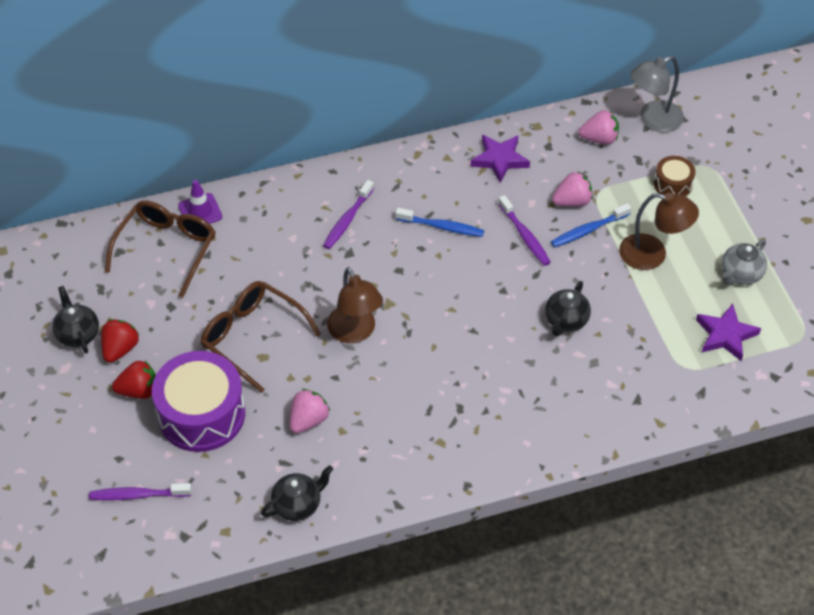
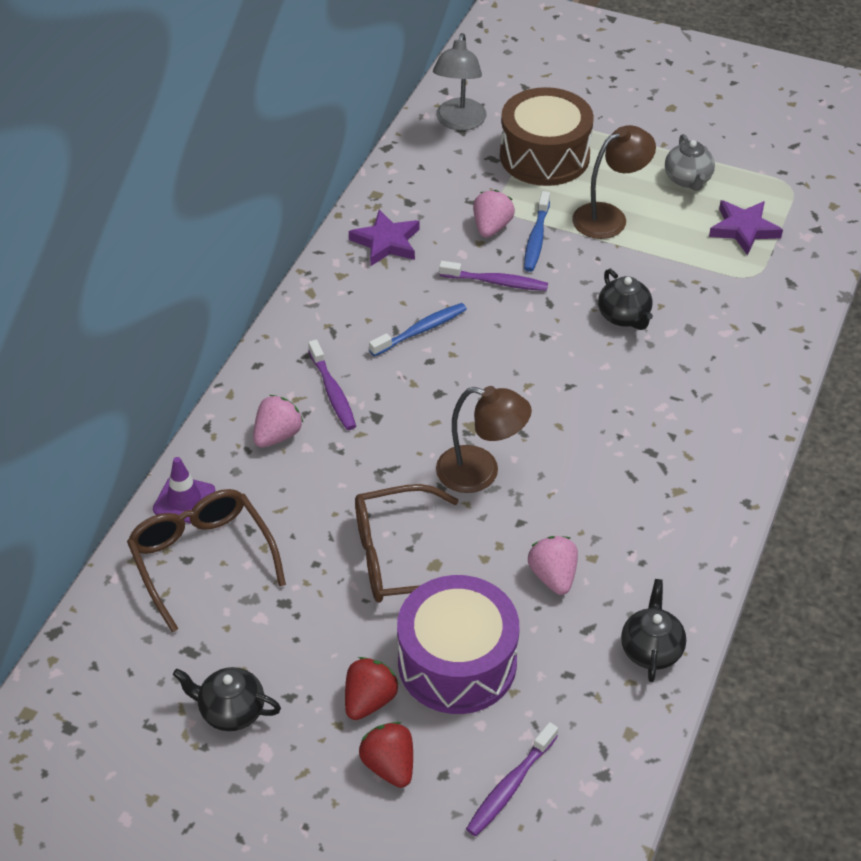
camera: 50 degrees left, 5 degrees down
(120, 349) = (294, 683): red strawberry -> red strawberry (389, 765)
(599, 139) = (440, 166): pink strawberry -> pink strawberry (277, 435)
(672, 184) = (544, 156): brown drum -> brown drum, size x2.04

